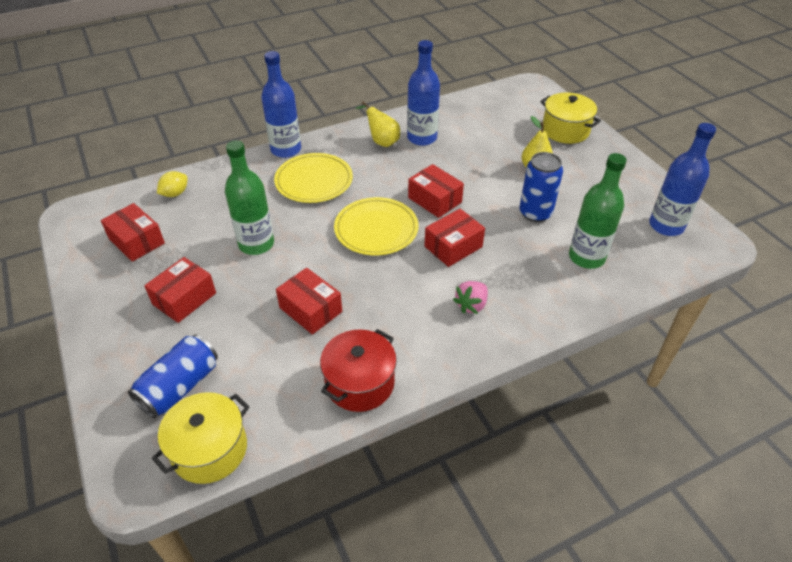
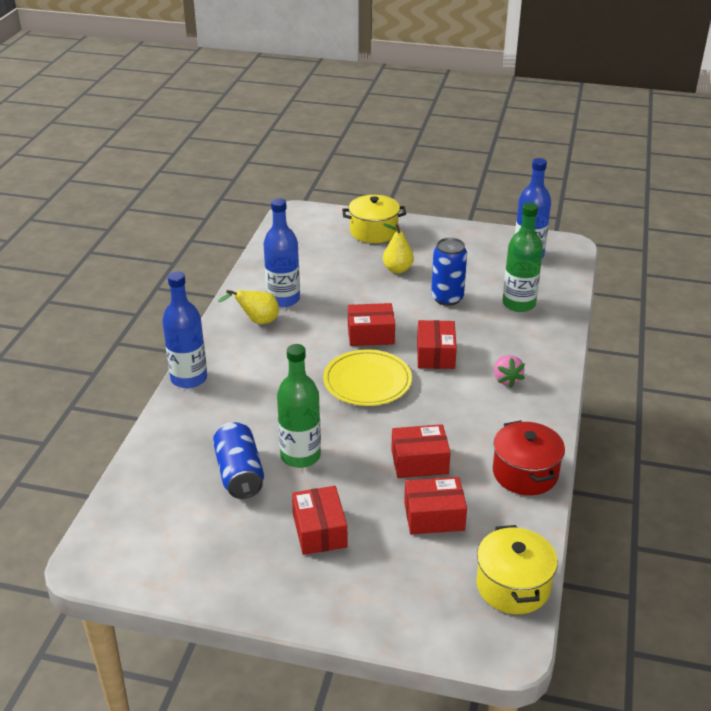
camera: 50 degrees left, 10 degrees down
(137, 241) = (197, 531): red box -> red box (434, 516)
(175, 193) = (156, 476): yellow lemon -> none
(180, 387) = (426, 576): blue can -> blue can (239, 473)
(314, 181) = (258, 384): yellow plate -> none

